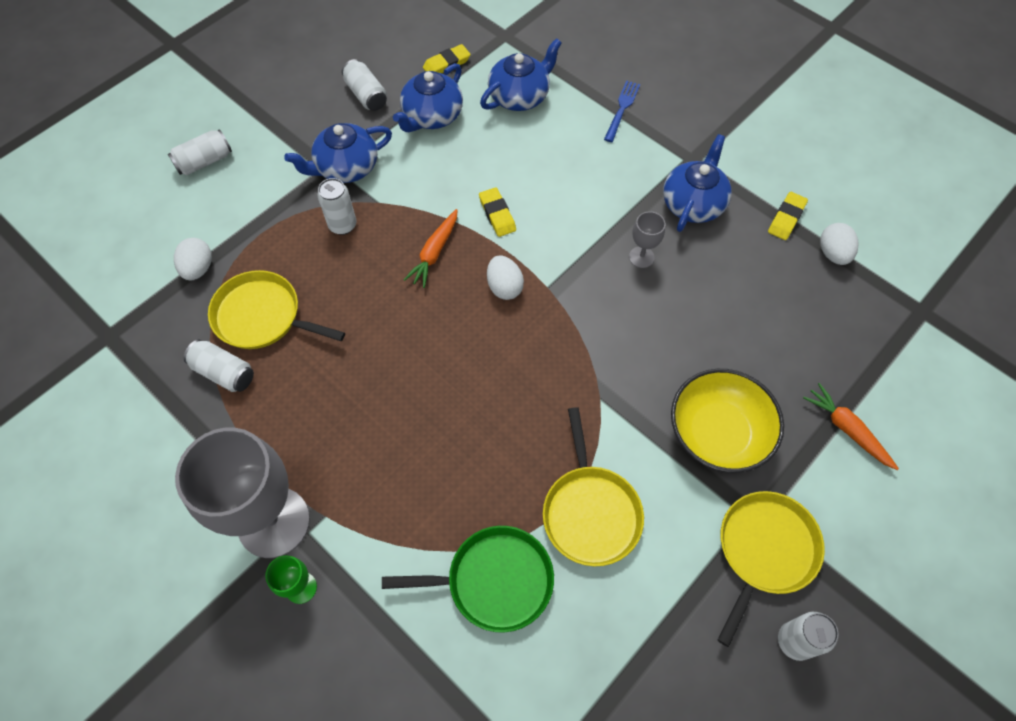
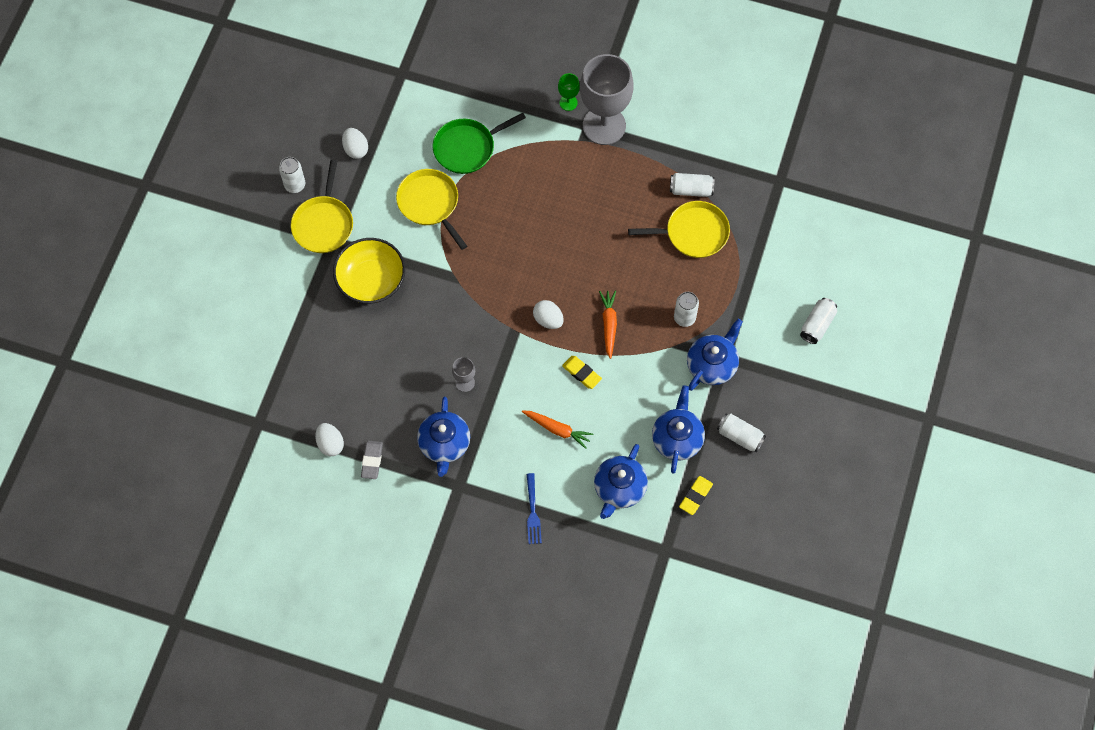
camera: 155 degrees right, 5 degrees up
(198, 268) = (758, 246): white egg -> white egg (356, 149)
(786, 218) = (372, 461): yellow eraser -> grey eraser
(847, 429) = (292, 316): orange carrot -> orange carrot (557, 429)

